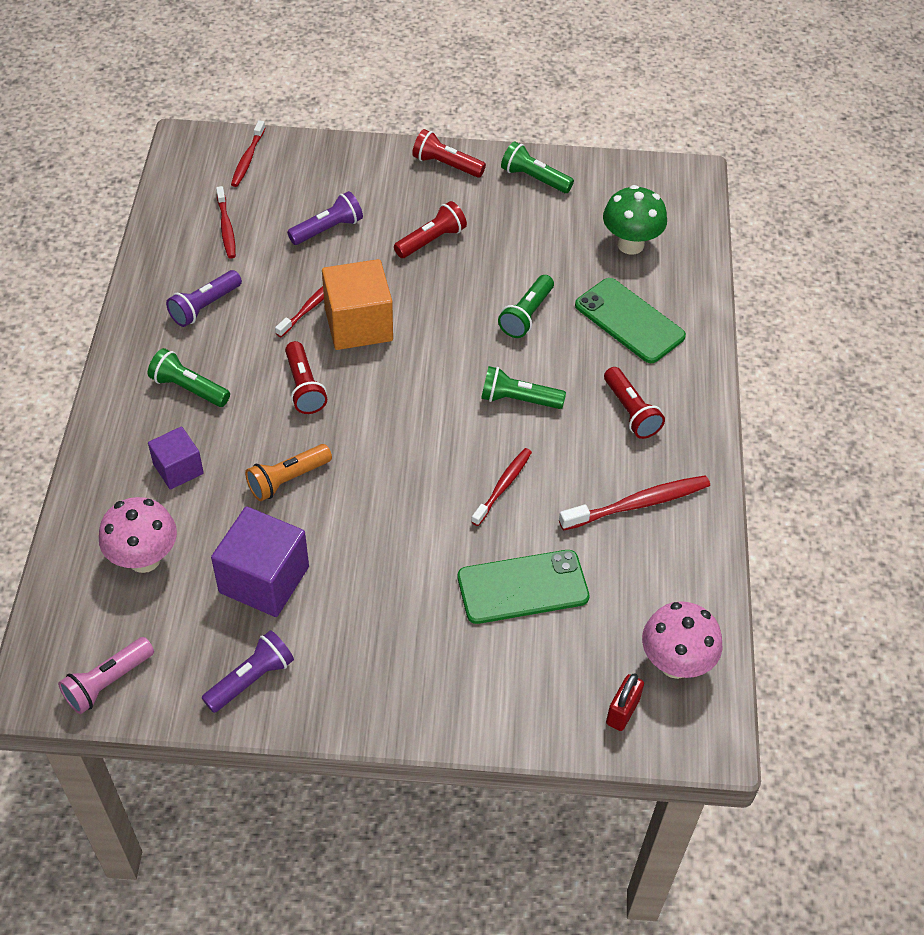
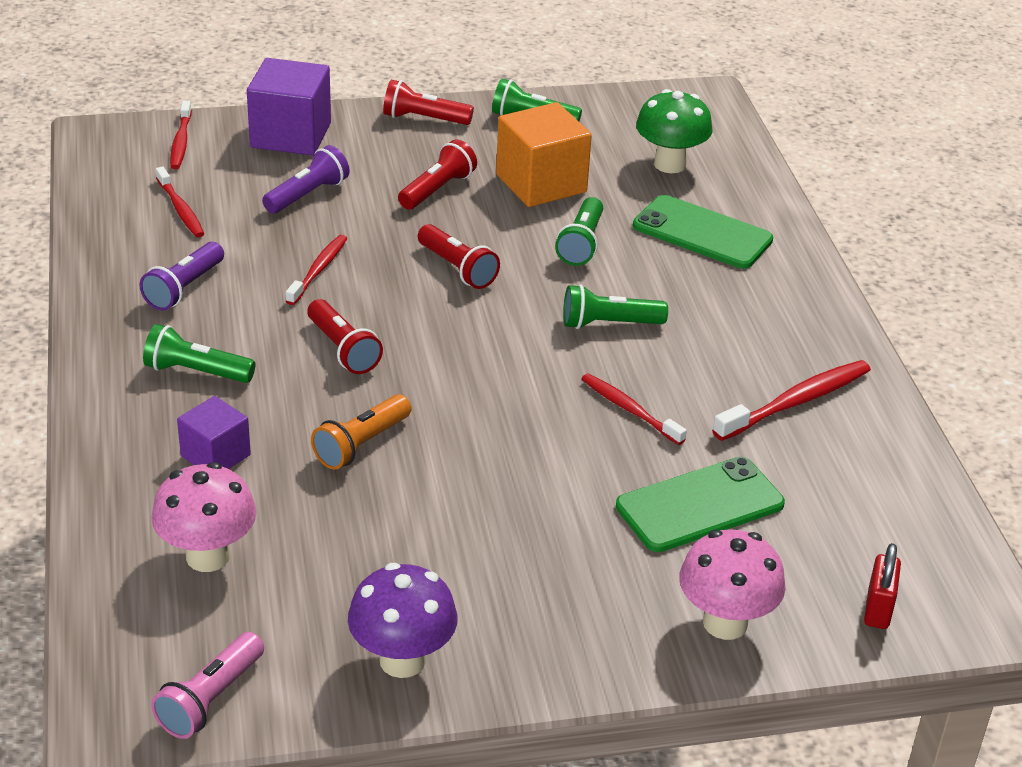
camera: 15 degrees left, 15 degrees down
(251, 679) = (402, 660): purple flashlight -> purple mushroom
(264, 579) = (374, 552): purple cube -> purple cube (291, 135)
(358, 324) = (384, 280): orange cube -> orange cube (541, 183)
(503, 486) = (629, 409): red toothbrush -> red toothbrush turned 60 degrees counterclockwise
(631, 412) = (745, 316): red flashlight -> red flashlight (457, 269)
(675, 663) = (915, 549): pink mushroom -> pink mushroom (725, 623)

